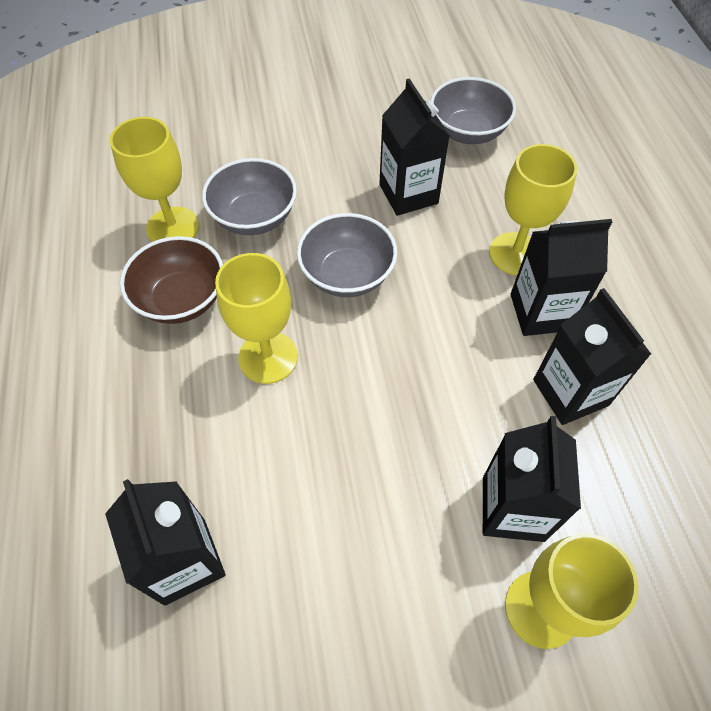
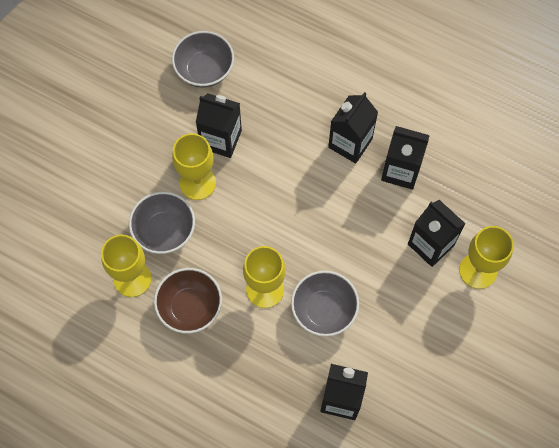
camera: 50 degrees left, 10 degrees up
(347, 275) = (247, 214): grey bowl -> grey bowl (324, 310)
(516, 254) = (307, 122): yellow goblet -> yellow goblet (197, 183)

